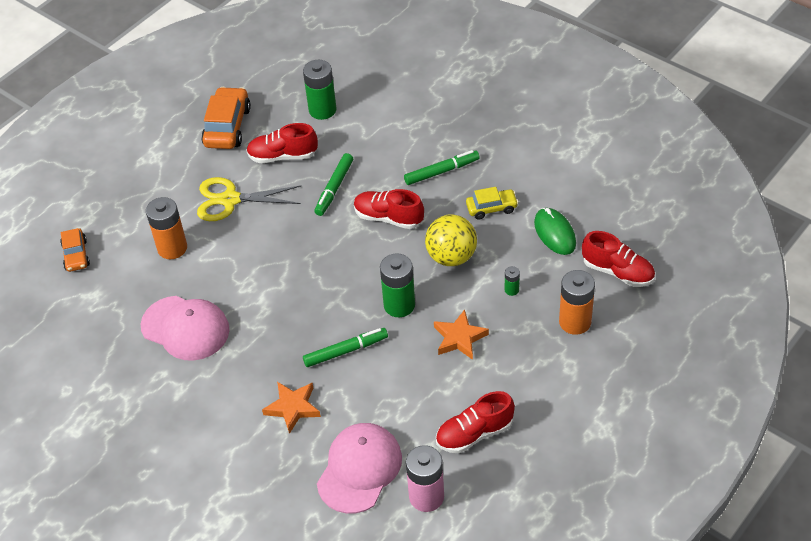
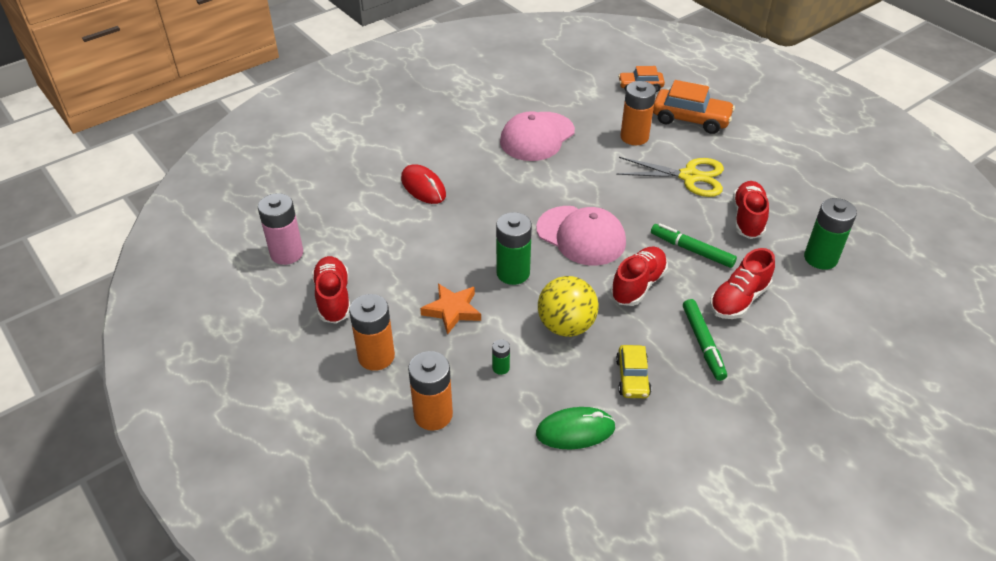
camera: 100 degrees right, 5 degrees down
(227, 127) = (797, 185): orange car -> orange car (690, 119)
(230, 200) = (689, 177): yellow scissors -> yellow scissors turned 90 degrees clockwise
(293, 408) = (423, 187): orange star -> red mouse
(346, 351) = (471, 227): green marker -> none
(359, 469) = (339, 217): pink cap -> pink cap (581, 236)
(531, 378) = (376, 356): none -> orange battery
(617, 272) = (492, 480): red shoe -> red shoe (738, 299)

